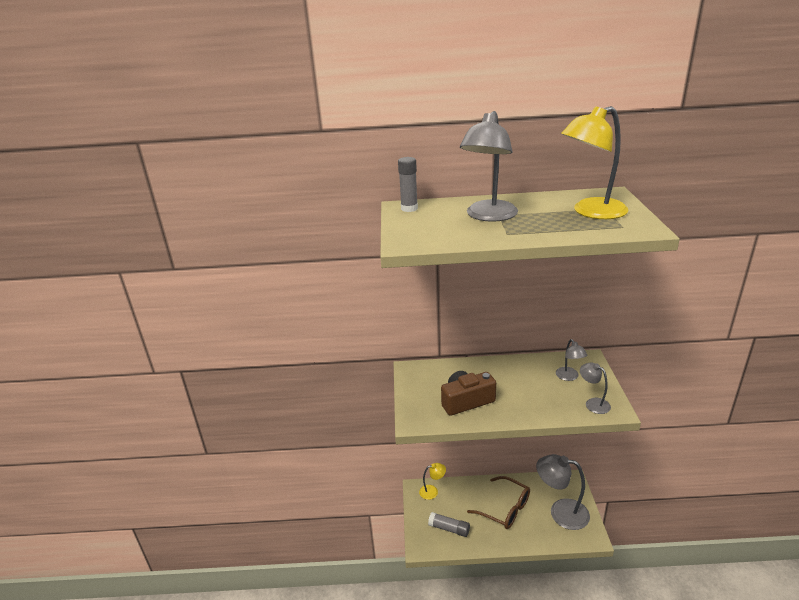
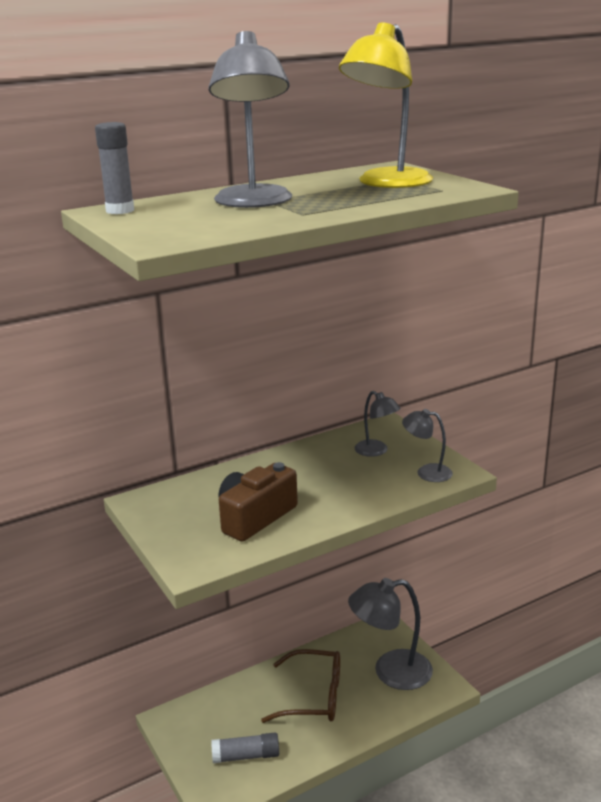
camera: 30 degrees left, 5 degrees down
(432, 491) = (193, 714): yellow lamp -> none

